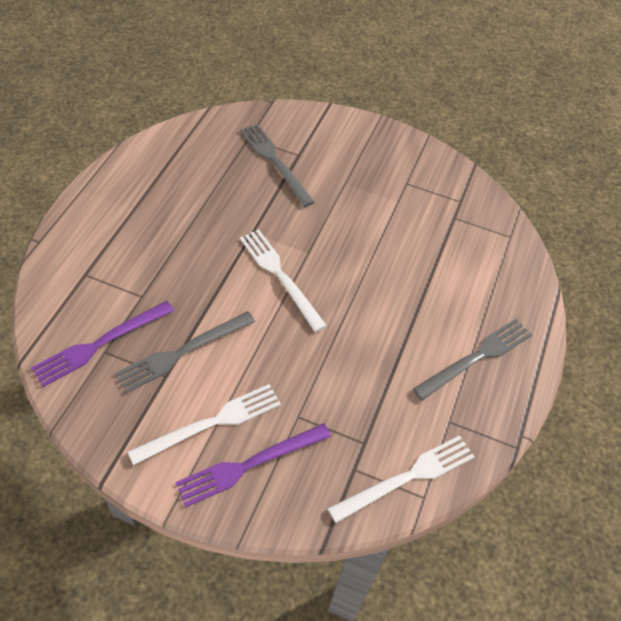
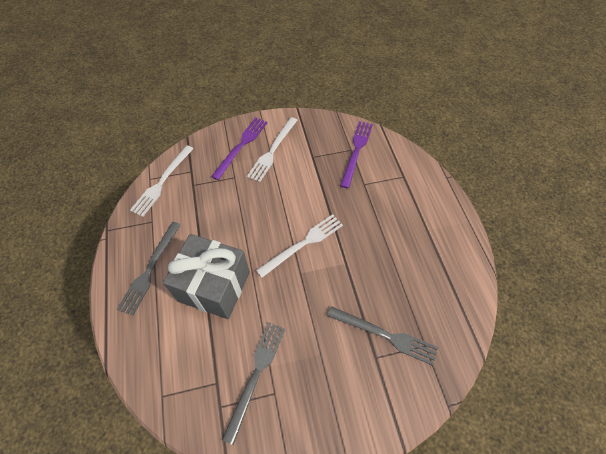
camera: 150 degrees right, 5 degrees up
(183, 352) = (315, 171): grey fork -> grey fork (256, 376)
(281, 276) = (302, 244): white fork -> white fork turned 60 degrees counterclockwise
(410, 294) = (214, 286): none -> grey gift

